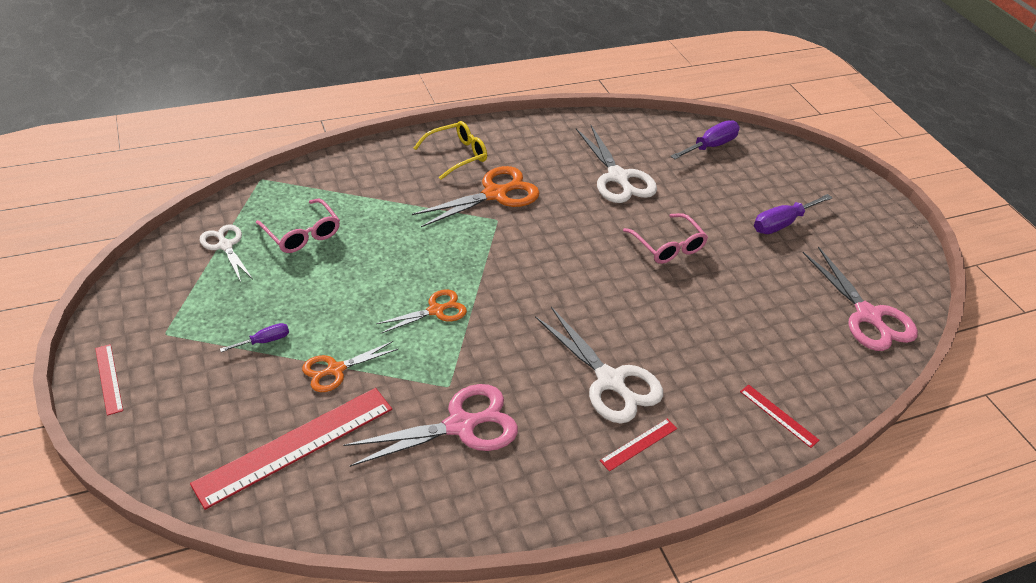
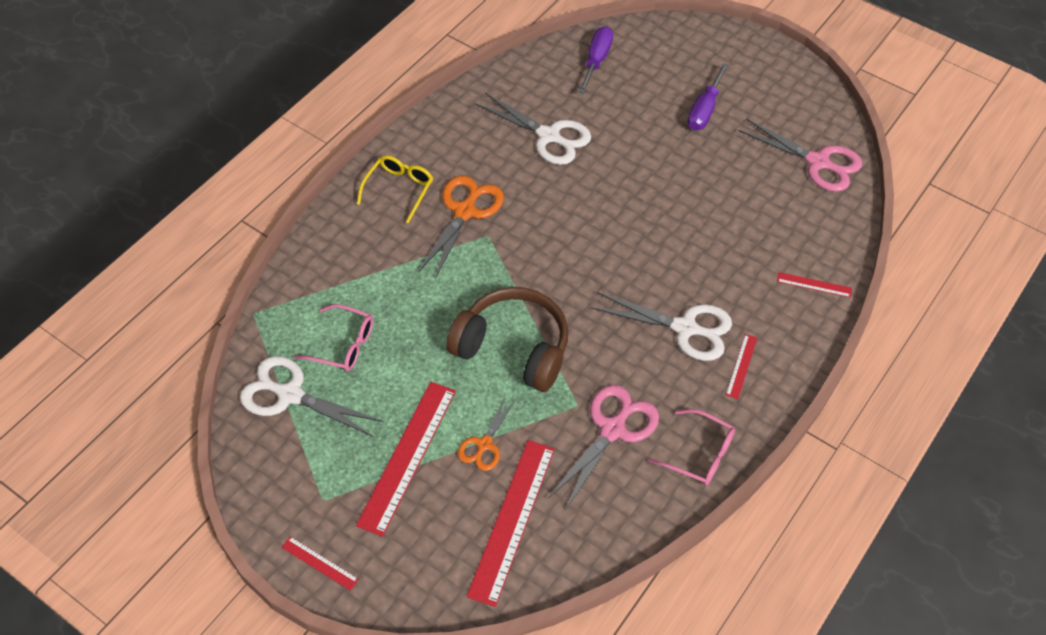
camera: 30 degrees left, 10 degrees up
(225, 246) = (290, 395): white scissors -> white scissors, size x1.68
(264, 341) = (408, 456): purple screwdriver -> red ruler
(435, 310) = (513, 348): orange scissors -> brown headphones
(668, 246) = (637, 183): pink glasses -> pink glasses (700, 454)

